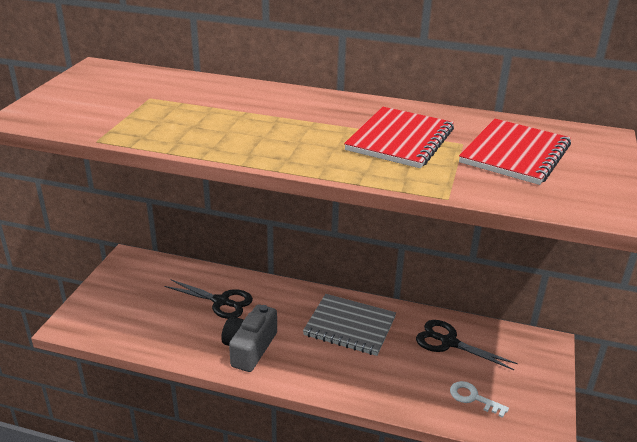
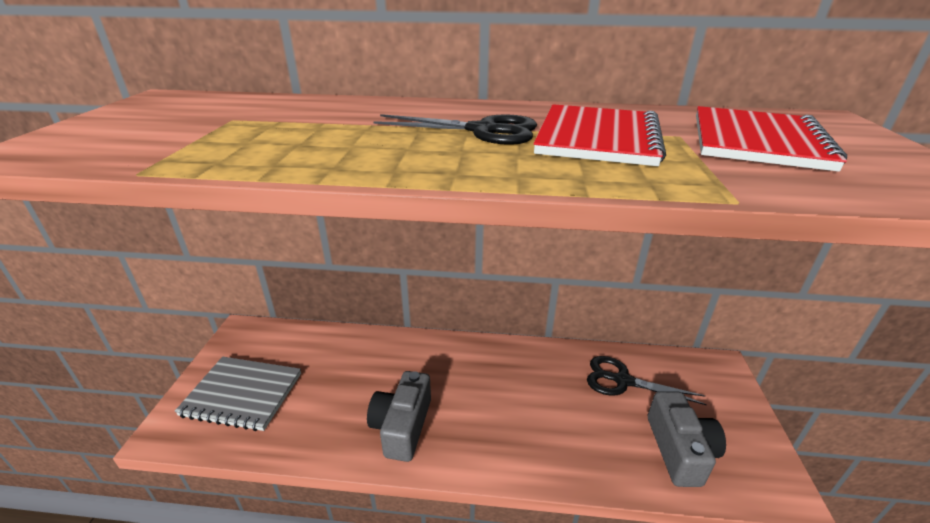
camera: 10 degrees left, 0 degrees up
(221, 301) = (357, 369): black scissors -> black scissors (483, 131)
(349, 326) = (510, 378): grey notebook -> grey notebook (242, 394)
(473, 398) = (679, 450): white key -> grey camera

